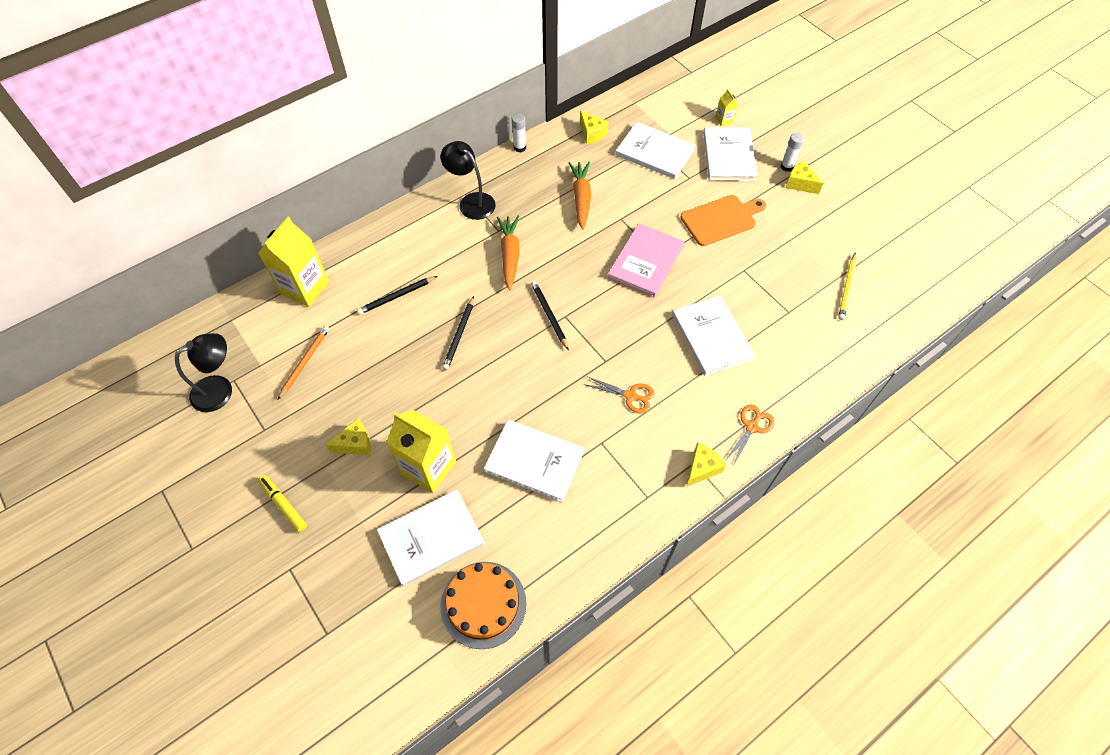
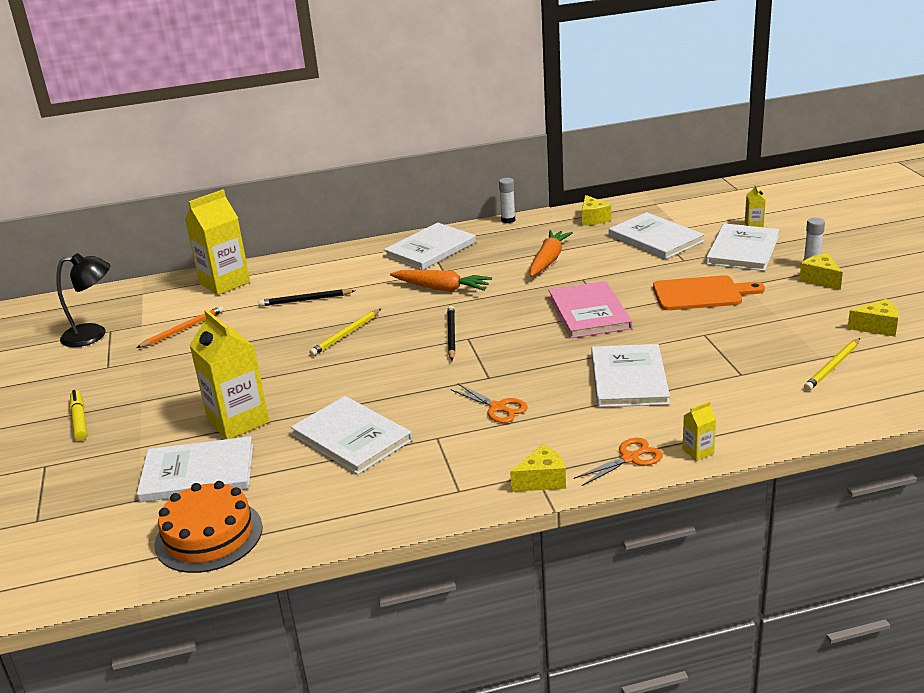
camera: 25 degrees right, 30 degrees down
(355, 443) = (182, 391): yellow cheese -> yellow cheese (877, 327)
(459, 335) = (346, 334): black pencil -> yellow pencil
(471, 202) = (430, 249): black lamp -> white book
(510, 255) = (442, 288): orange carrot -> orange carrot turned 90 degrees clockwise
(646, 262) = (589, 312): pink book -> pink book turned 60 degrees counterclockwise
(794, 407) = (698, 452): none -> yellow carton

